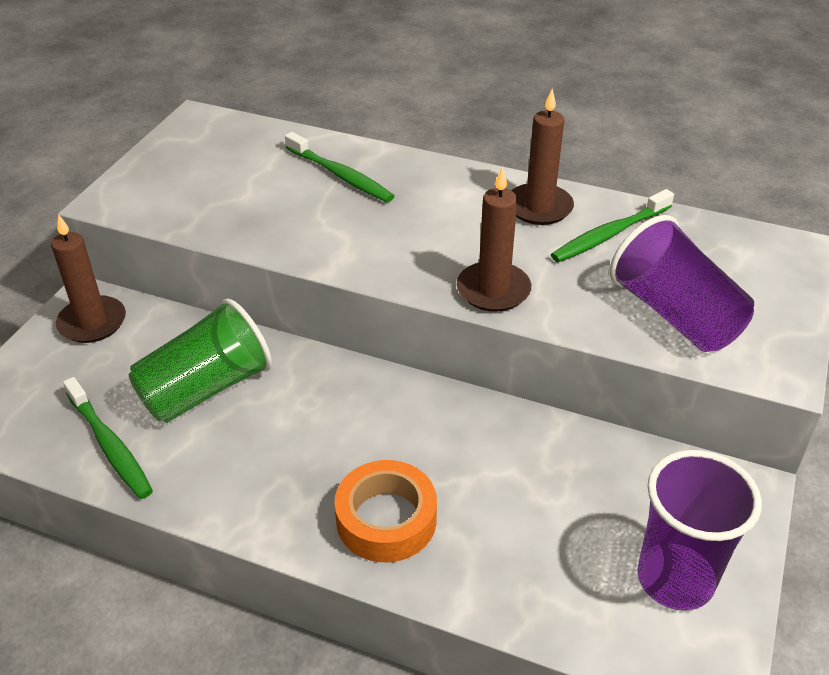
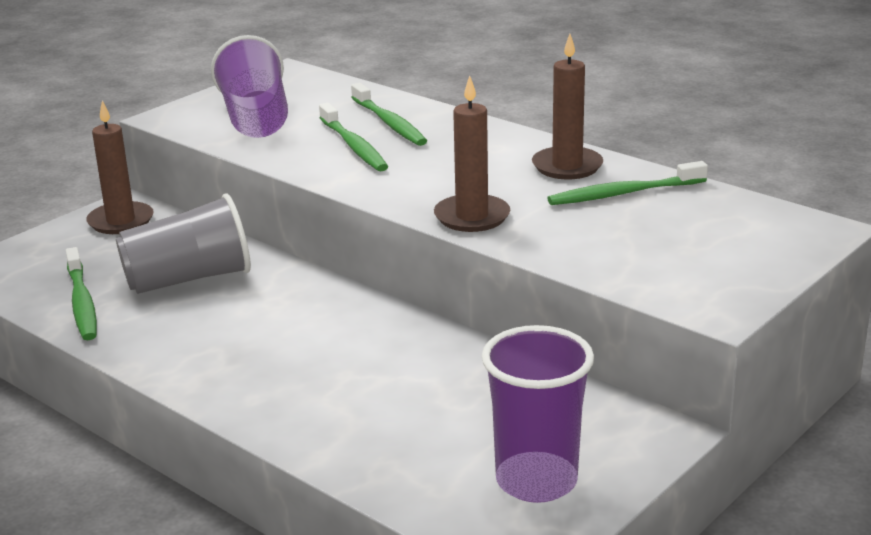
camera: 20 degrees right, 15 degrees down
(206, 389) = (189, 279): green cup -> grey cup
(324, 212) = (354, 146): none -> green toothbrush
(386, 519) = (288, 391): orange tape -> none
(675, 314) = (641, 257): purple cup -> purple cup (255, 119)

